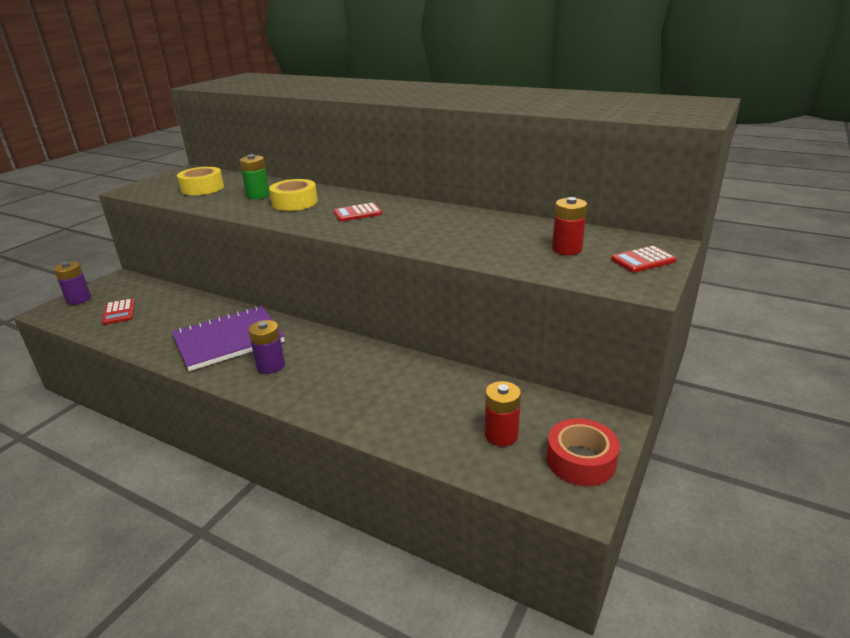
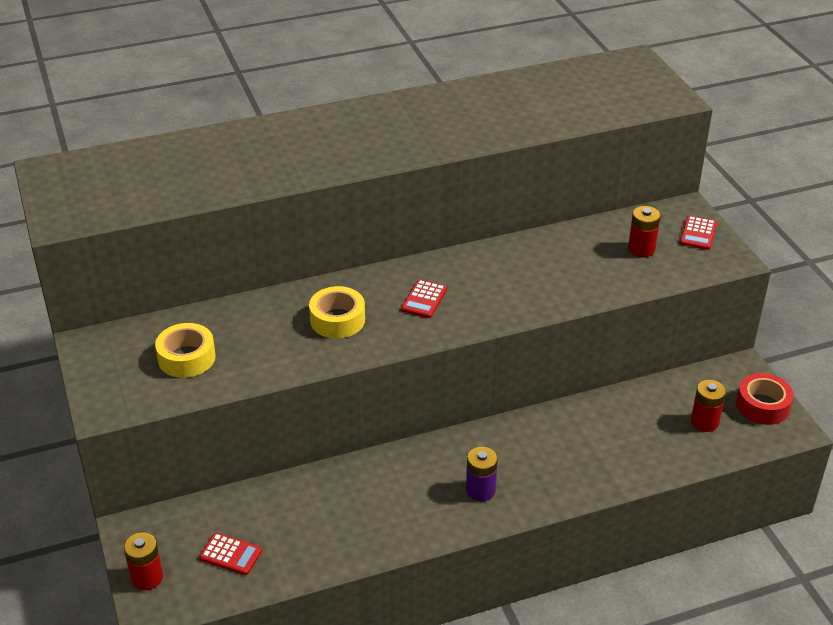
camera: 50 degrees left, 10 degrees up
(79, 299) = (147, 578): purple battery -> red battery
(228, 340) = (399, 497): purple notebook -> none
(258, 195) = (276, 332): green battery -> none

